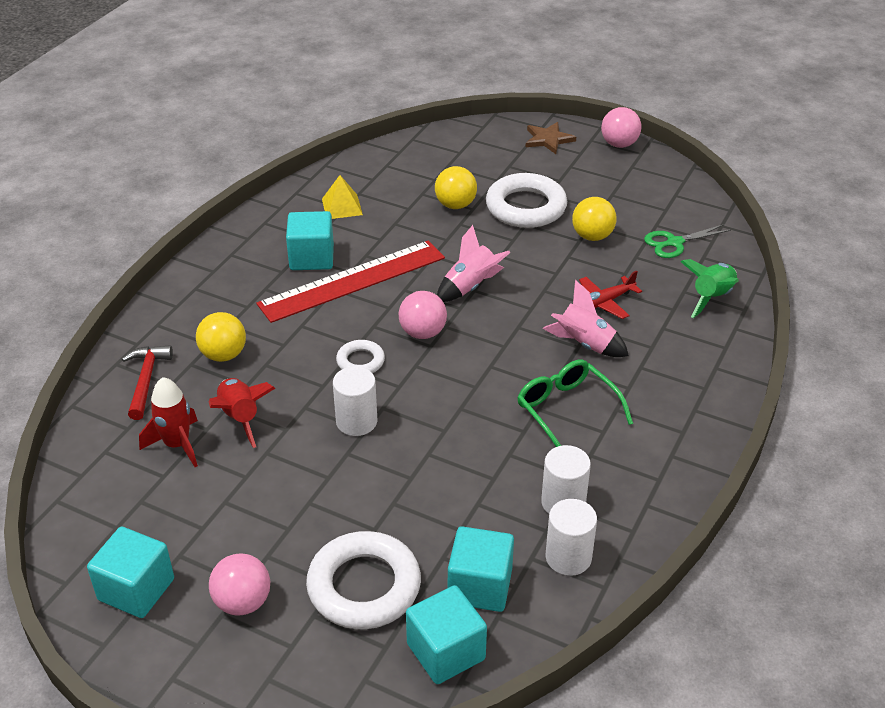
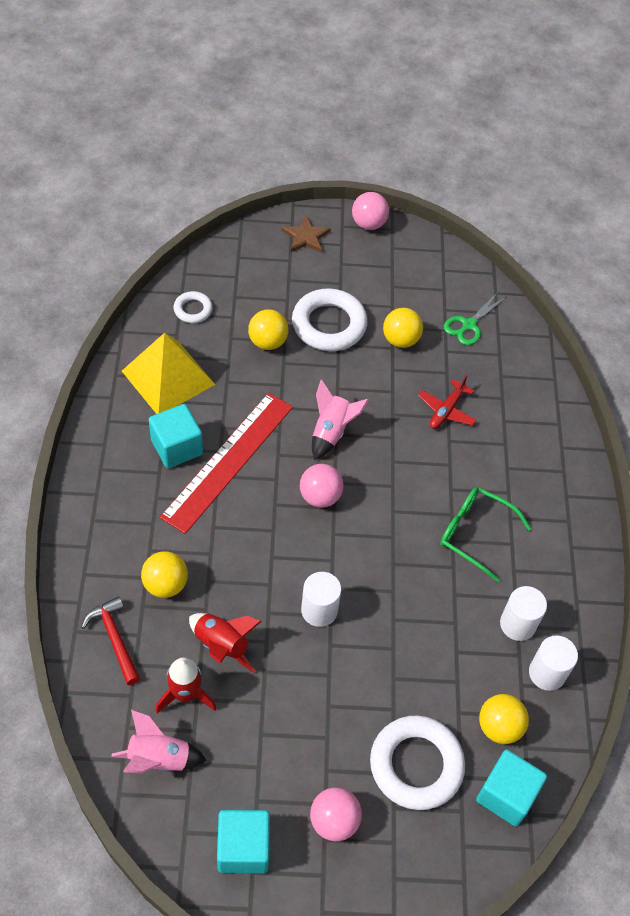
camera: 30 degrees left, 15 degrees up
(342, 206) = (168, 377): yellow pyramid -> yellow pyramid, size x1.93
(360, 361) = (286, 546): white ring -> white ring (193, 310)
(480, 586) = (499, 727): turquoise cube -> yellow ball
(584, 344) = (454, 461): pink rocket -> pink rocket (159, 759)
(712, 298) = (525, 375): green rocket -> none

